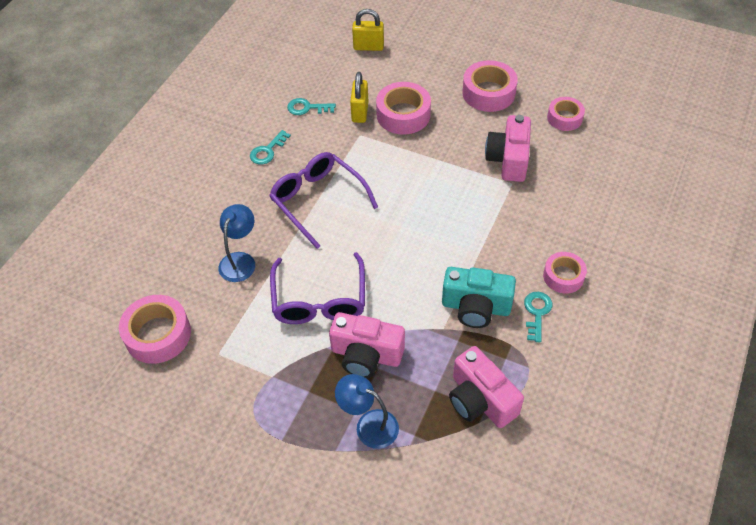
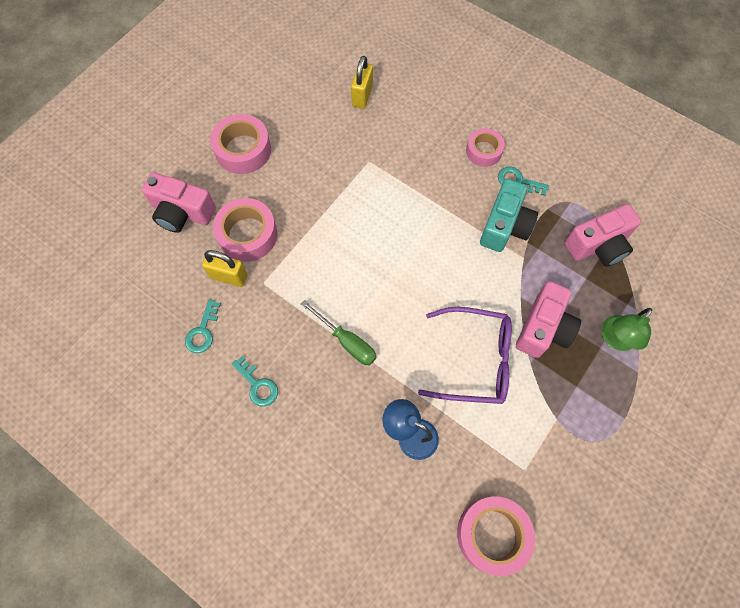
camera: 80 degrees left, 15 degrees up
(318, 201) = (346, 341): purple glasses -> green screwdriver
(368, 47) = (126, 248): yellow padlock -> yellow padlock (362, 96)
(369, 425) = (615, 339): blue lamp -> green lamp
(508, 159) = (338, 156): pink camera -> pink camera (182, 212)
(564, 118) = (299, 97): pink tape -> none

